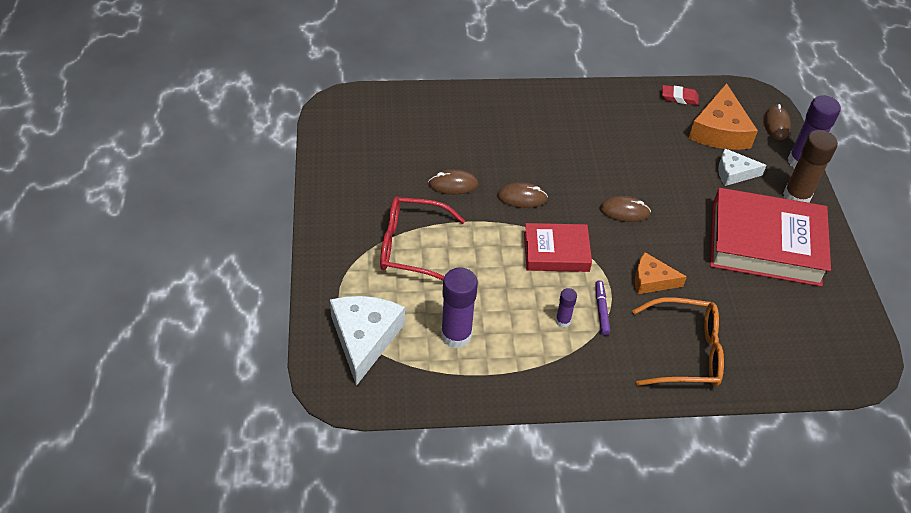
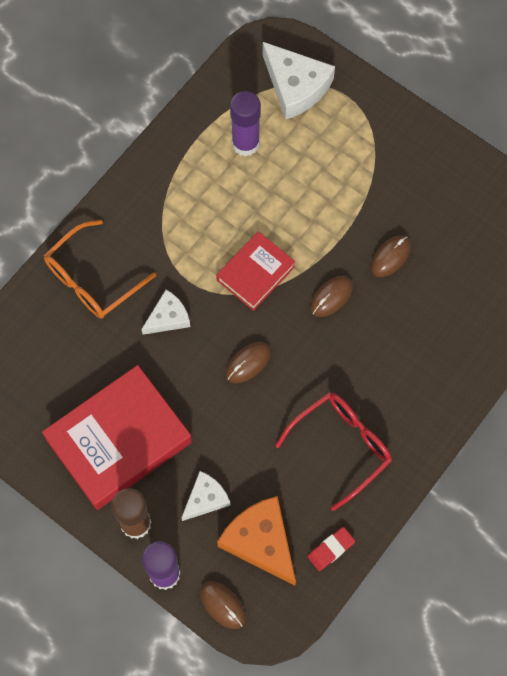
camera: 135 degrees right, 20 degrees up
(411, 247) = (351, 176): red glasses -> red glasses (342, 446)
(563, 321) = (192, 222): purple glue stick -> none
(601, 310) = (177, 256): purple marker -> none
(652, 280) = (168, 317): orange cheese -> white cheese

